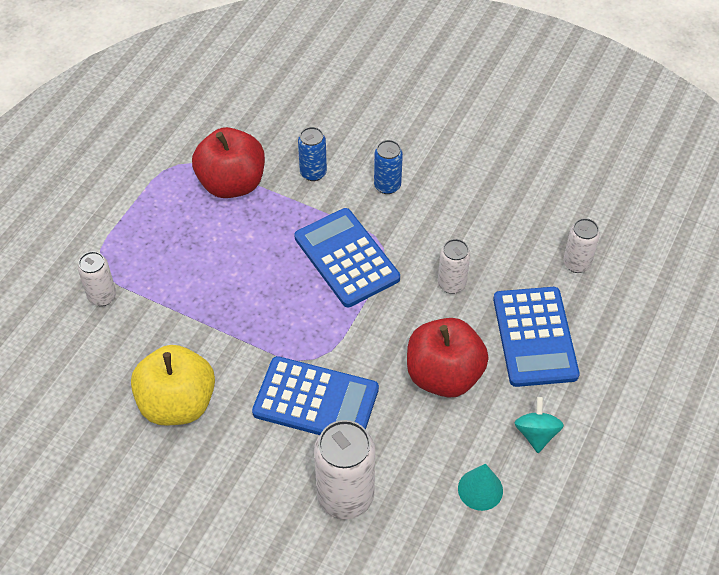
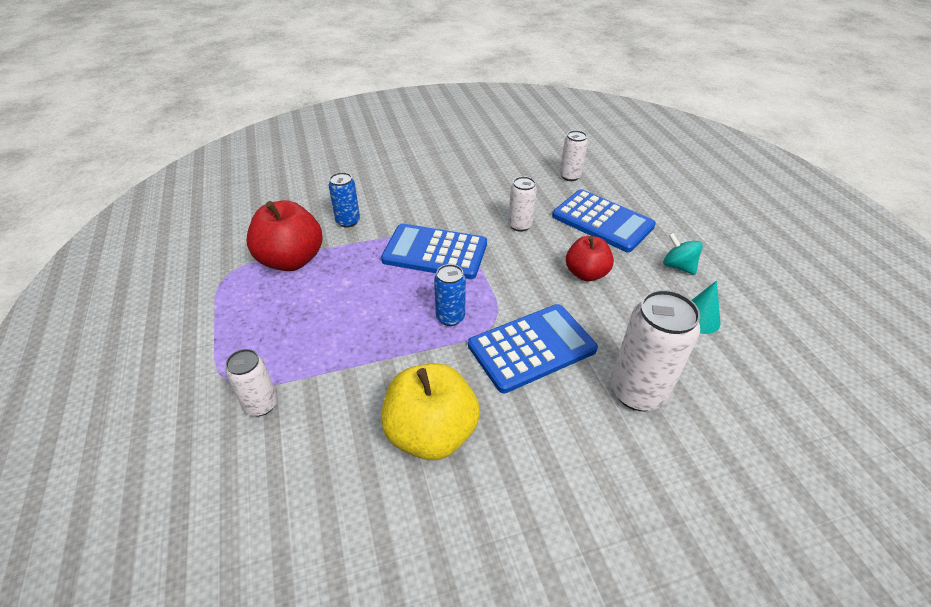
camera: 45 degrees left, 10 degrees down
(387, 186) = (409, 201): blue can -> blue can (450, 317)
(444, 375) = (586, 273): red apple -> red apple, size x0.64

